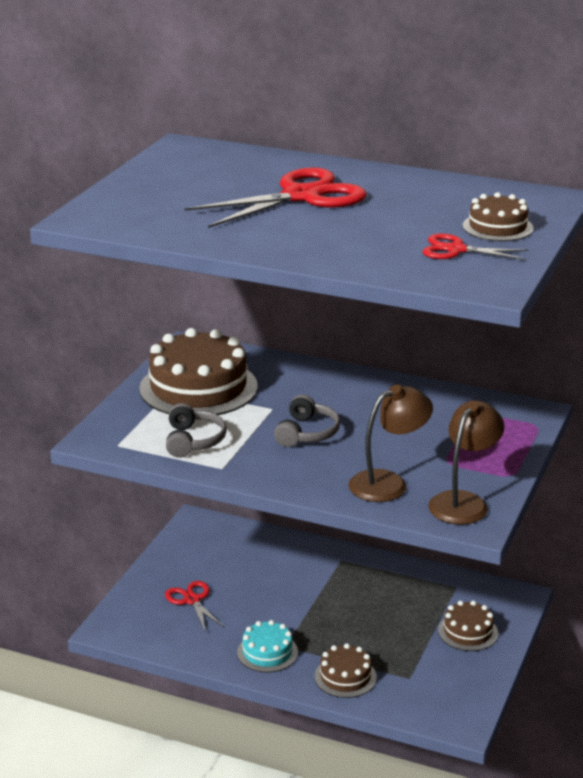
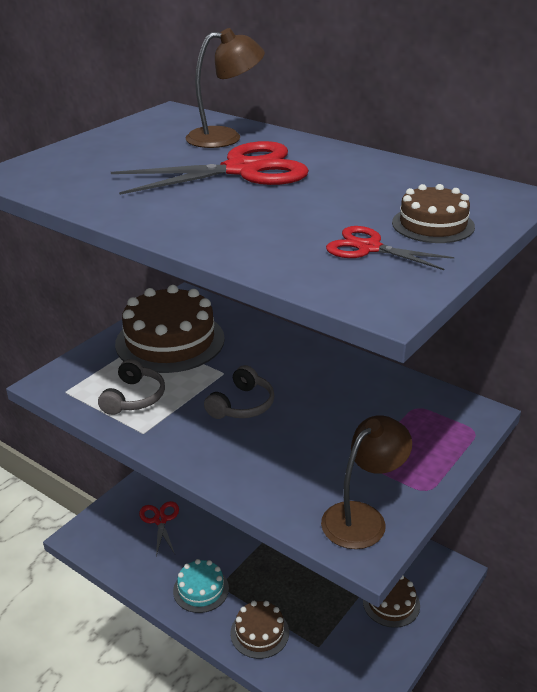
camera: 15 degrees right, 5 degrees up
(388, 483) = (294, 478): brown lamp -> brown lamp (225, 137)

